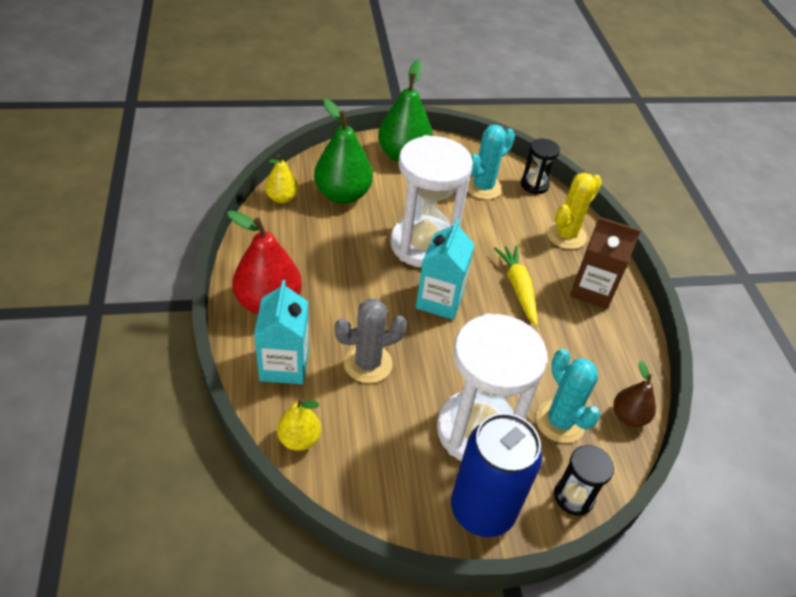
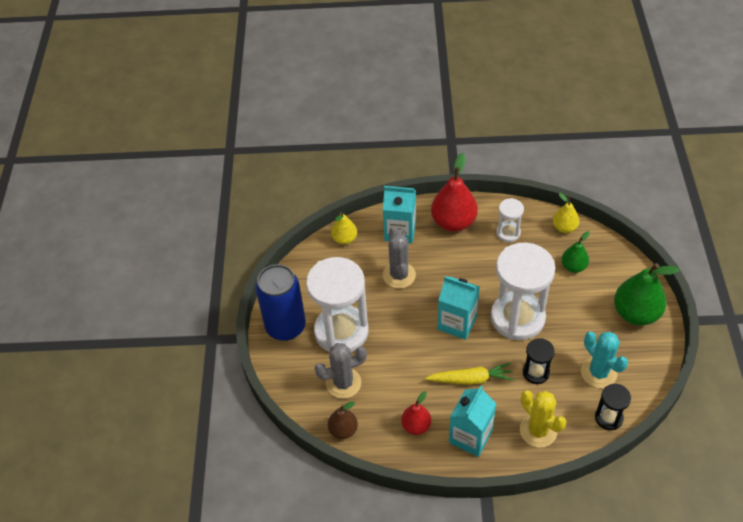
camera: 105 degrees right, 5 degrees up
(289, 248) = (508, 233): none -> white hourglass
(342, 195) = (573, 266): green pear -> green pear, size x0.56
(560, 421) = (343, 383): turquoise cactus -> grey cactus
(573, 496) = (287, 379): black hourglass -> black hourglass (536, 372)
(592, 290) = (470, 436): brown carton -> turquoise carton
(596, 339) = (416, 426): none -> red pear

